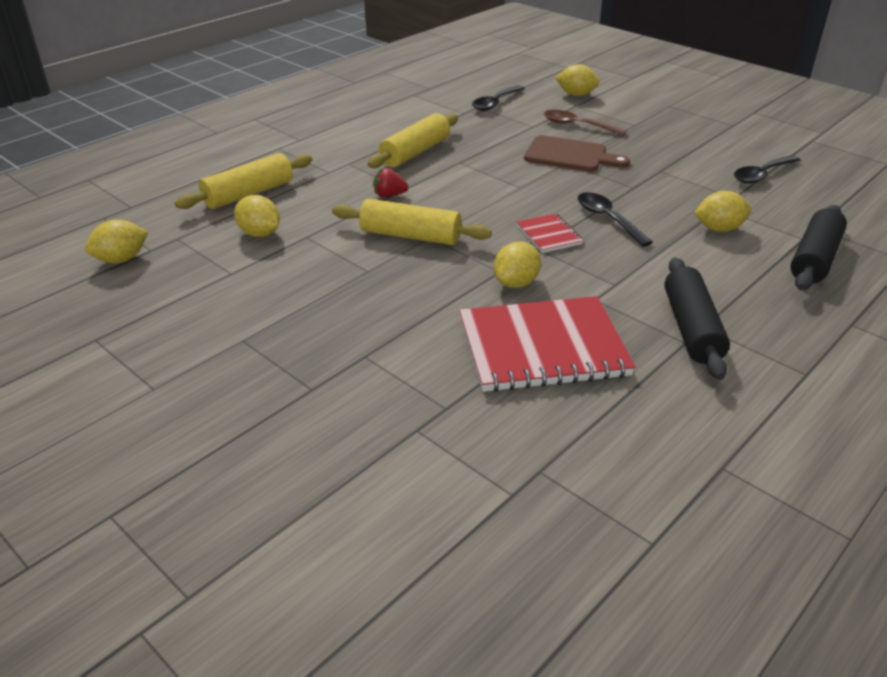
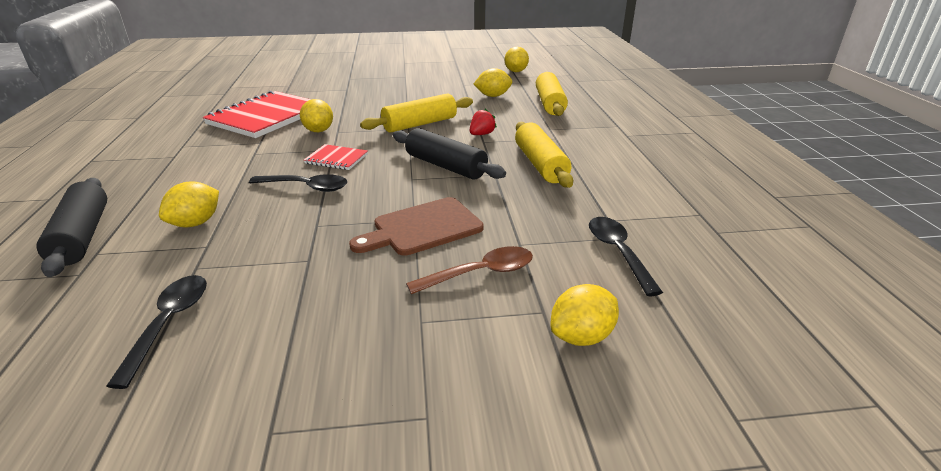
camera: 130 degrees right, 5 degrees down
(691, 328) = (182, 152): black rolling pin -> black rolling pin (445, 166)

